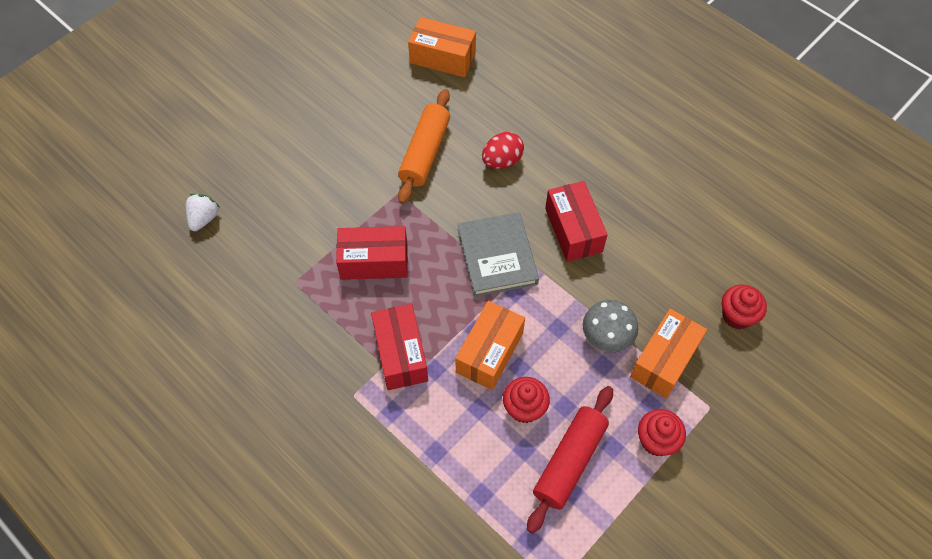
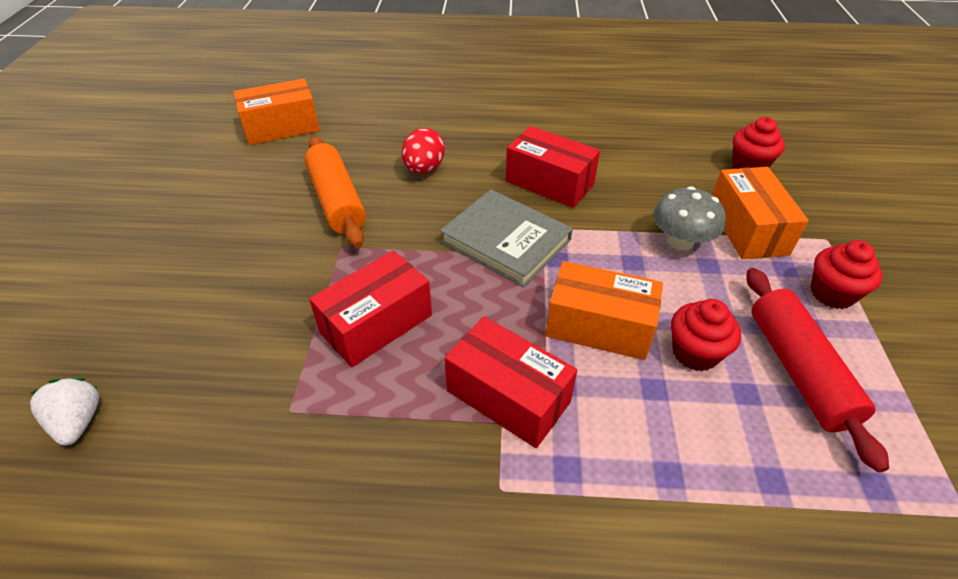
camera: 40 degrees left, 15 degrees down
(489, 352) = (599, 326): orange box -> orange box turned 60 degrees counterclockwise

